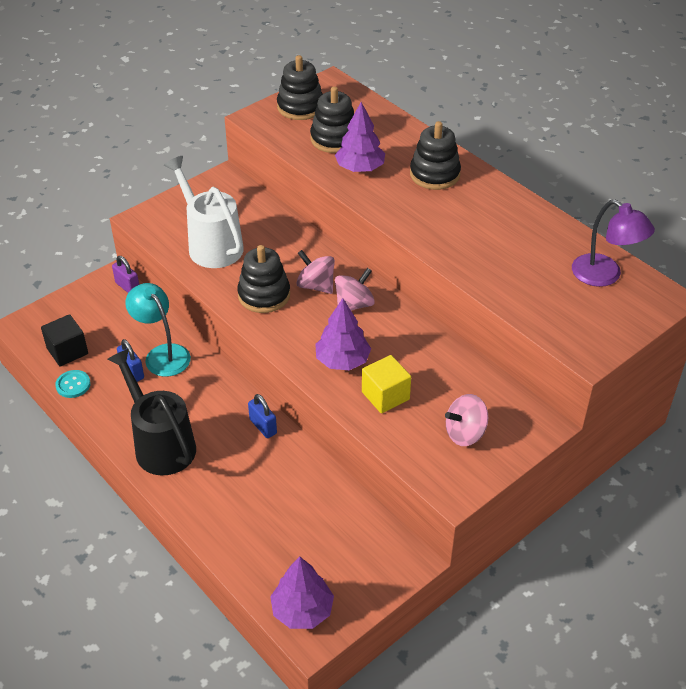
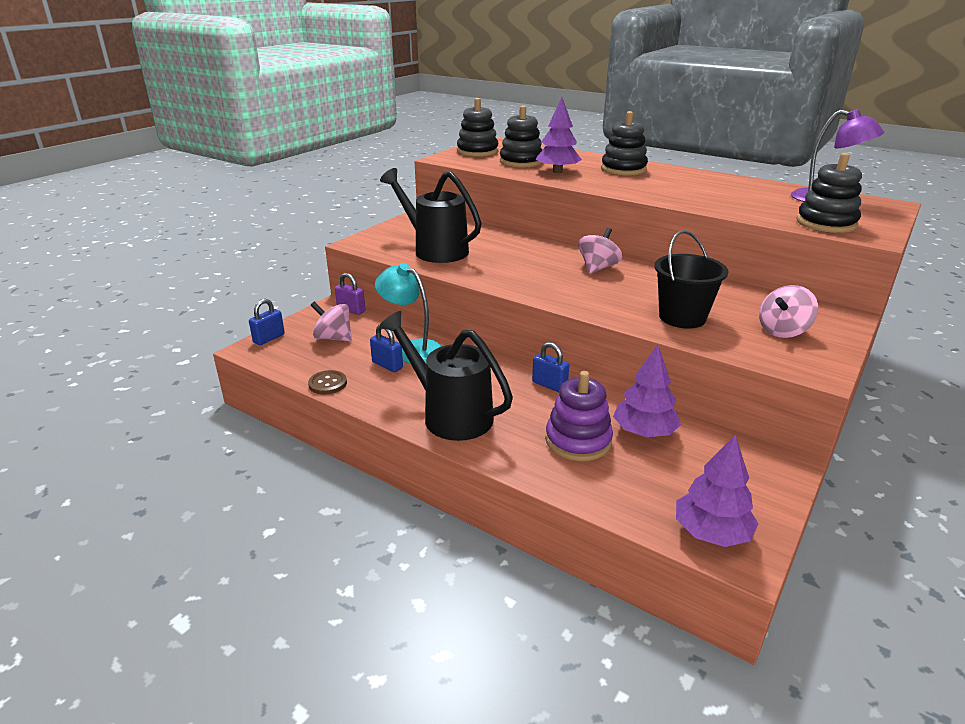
camera: 15 degrees left, 15 degrees down
(41, 314) = (269, 338): none -> blue padlock
(67, 351) = (309, 360): black cube -> none
(73, 385) = (327, 384): turquoise button -> brown button
(210, 244) = (434, 250): white watering can -> black watering can
(252, 496) = (578, 441): none -> purple stacking toy
(264, 295) = (509, 272): black stacking toy -> black stacking toy (826, 223)
(316, 286) = (553, 261): pink spinning top -> pink spinning top (333, 338)
(342, 360) = (619, 301): purple tree -> purple tree (644, 432)
(385, 396) = (682, 317): yellow cube -> black bucket

